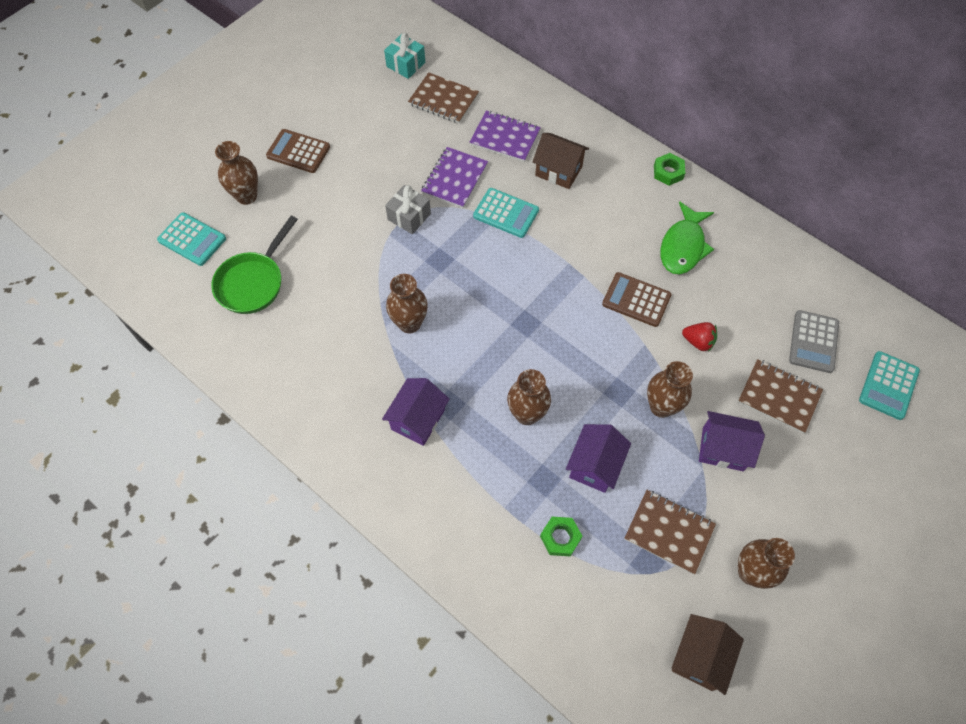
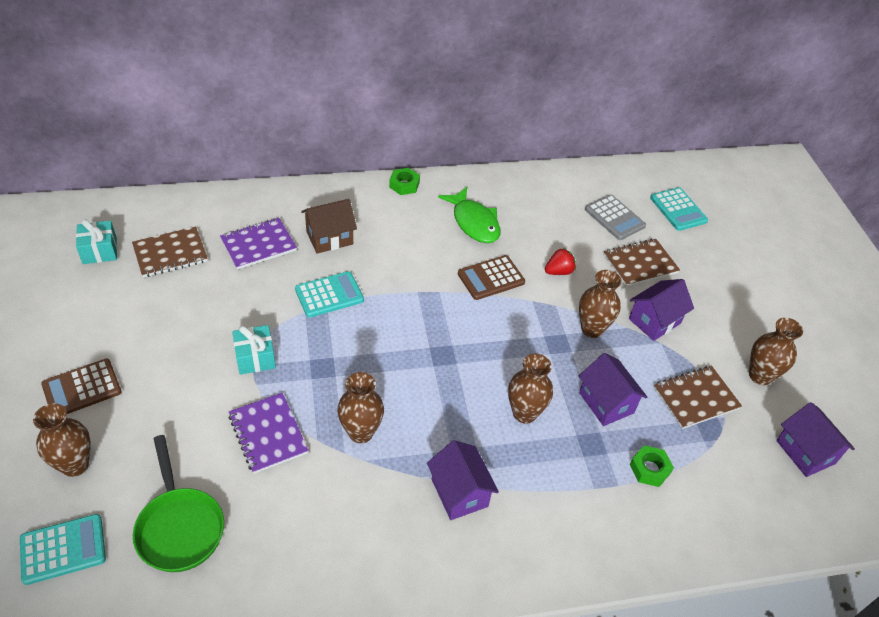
camera: 55 degrees left, 15 degrees down
(409, 216) = (255, 357): grey gift -> turquoise gift
(455, 179) = (257, 302): purple notebook -> purple notebook (268, 434)
(699, 657) = (805, 452): brown house -> purple house

